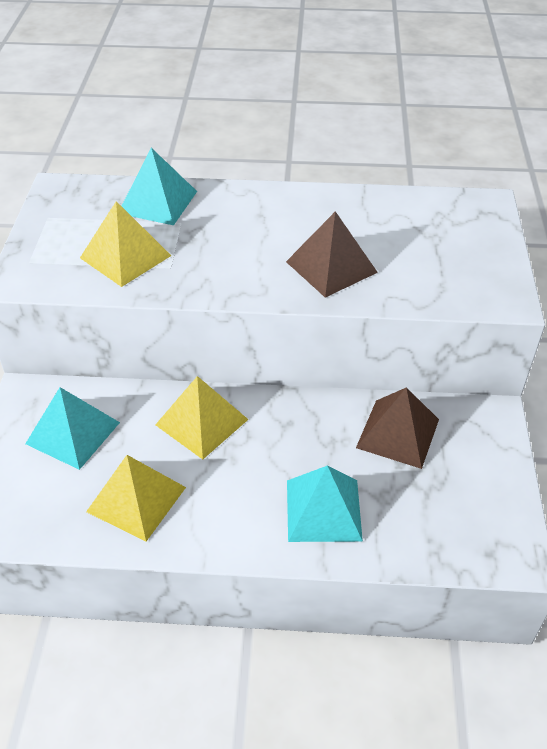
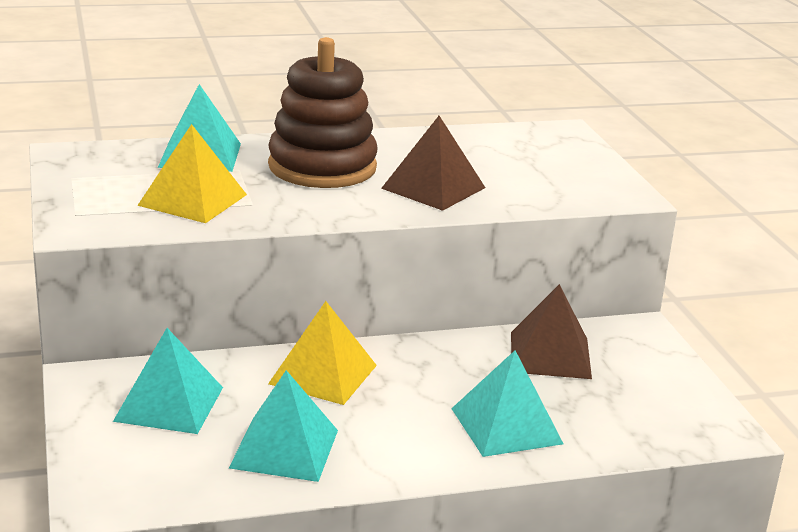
camera: 20 degrees left, 20 degrees down
(136, 499) = (284, 448): yellow pyramid -> turquoise pyramid
(249, 228) = (322, 167): none -> brown stacking toy

